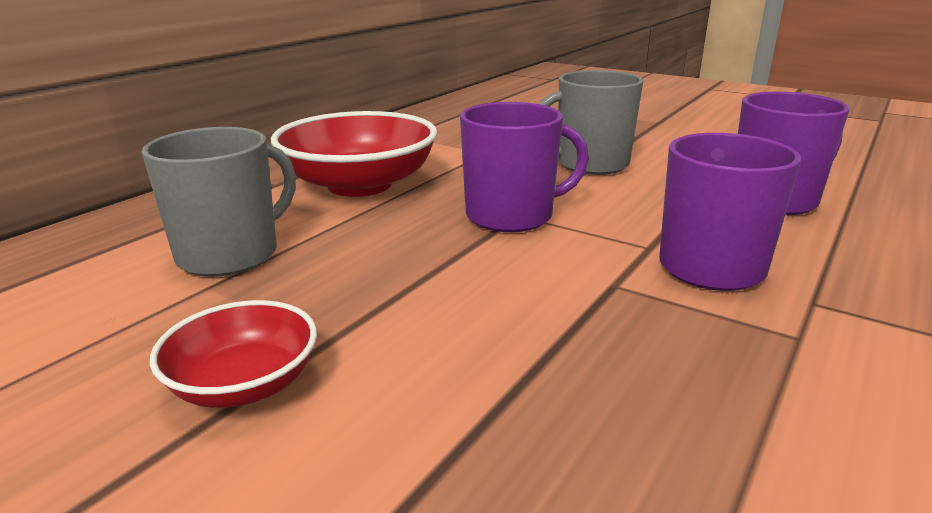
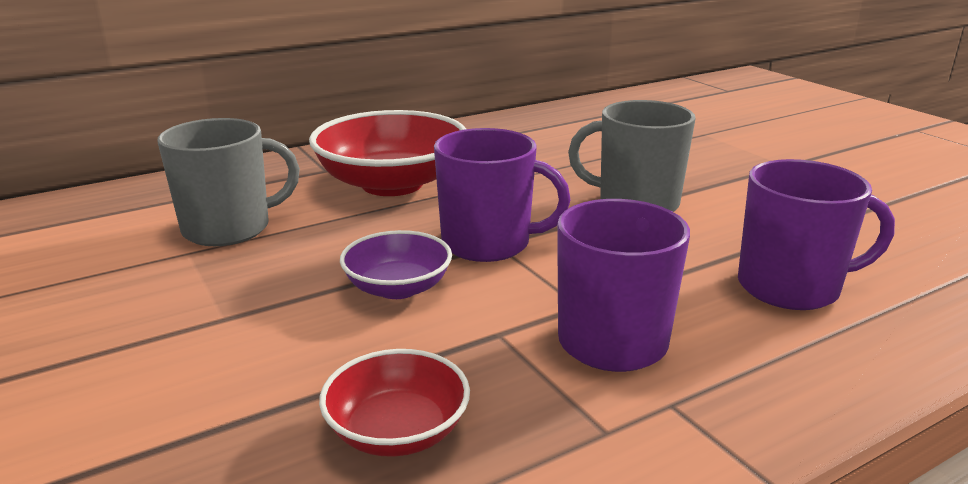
camera: 25 degrees right, 0 degrees up
(244, 384) = (136, 335): red bowl -> red bowl (397, 431)
(477, 269) = (398, 288): none -> purple bowl

